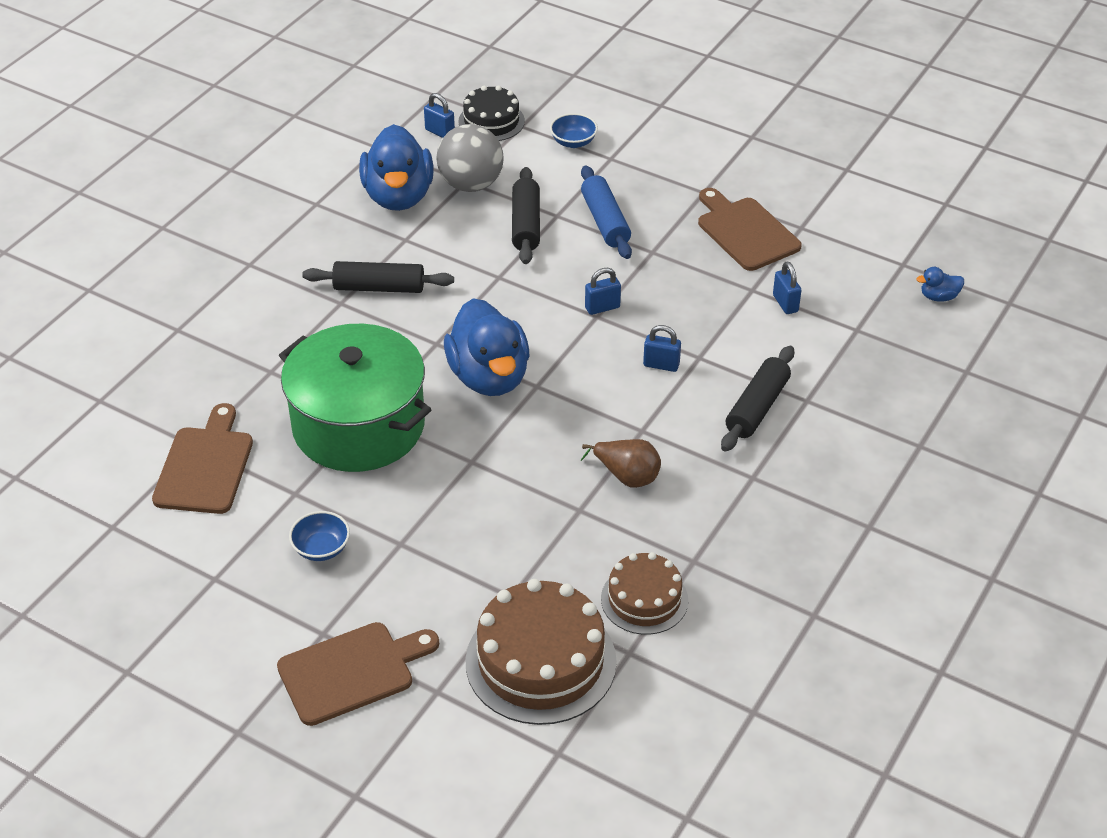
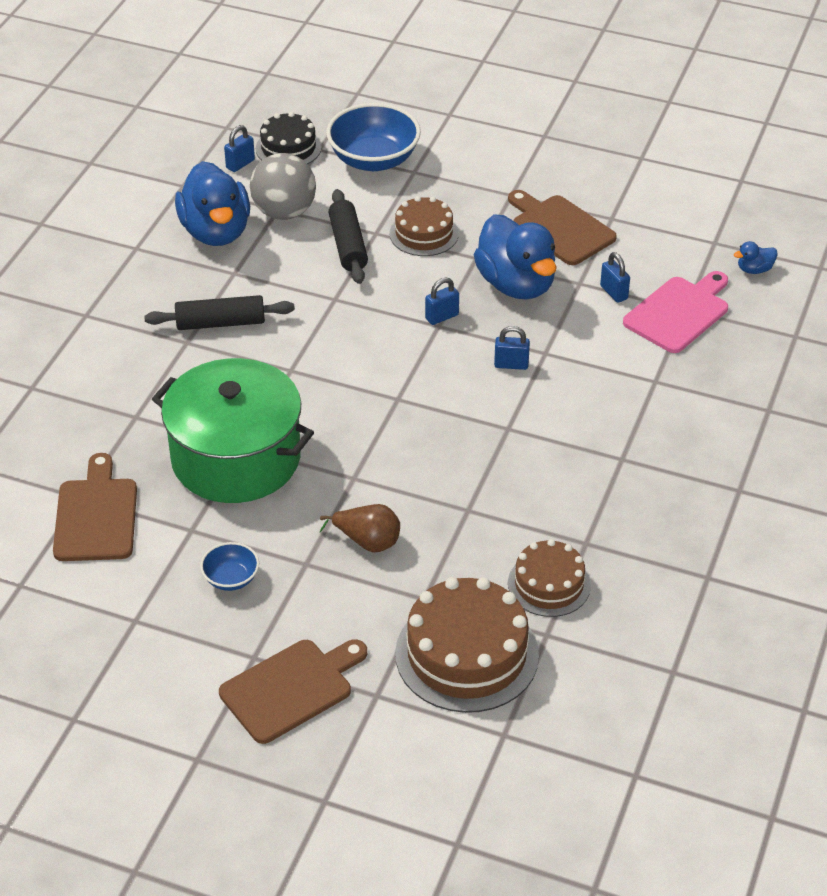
camera: 10 degrees left, 0 degrees up
(440, 132) = (240, 164): blue padlock -> blue padlock turned 75 degrees counterclockwise
(489, 377) = (350, 396): blue duck -> blue duck (516, 284)
(573, 142) = (374, 160): blue bowl -> blue bowl, size x1.98
(605, 221) = (424, 233): blue rolling pin -> brown cake
(627, 476) = (504, 473): brown pear -> brown pear (367, 541)
(757, 407) = (610, 393): black rolling pin -> none
(848, 332) = (679, 313): none -> pink cutting board

